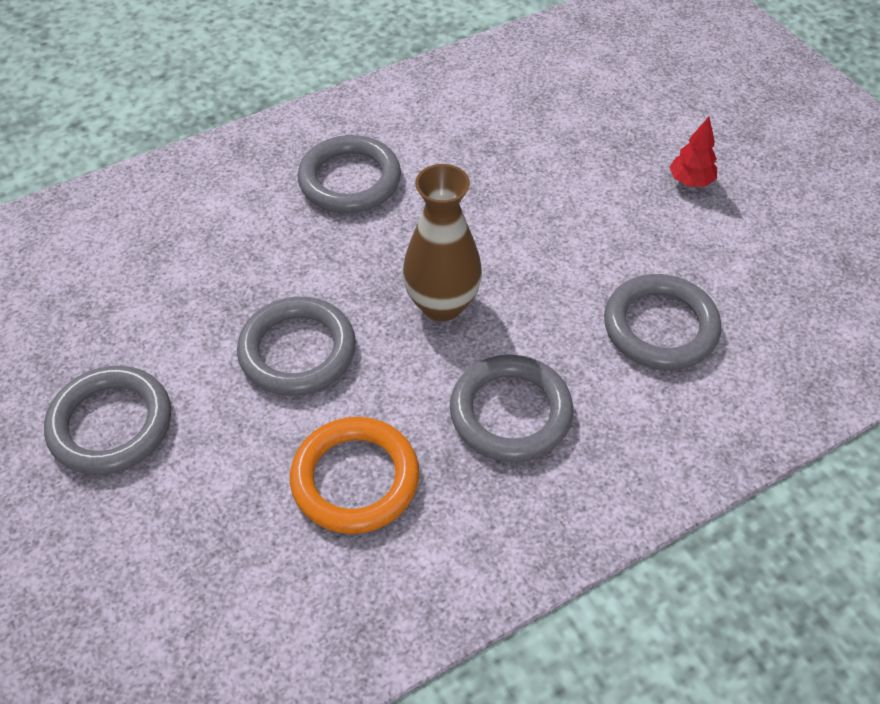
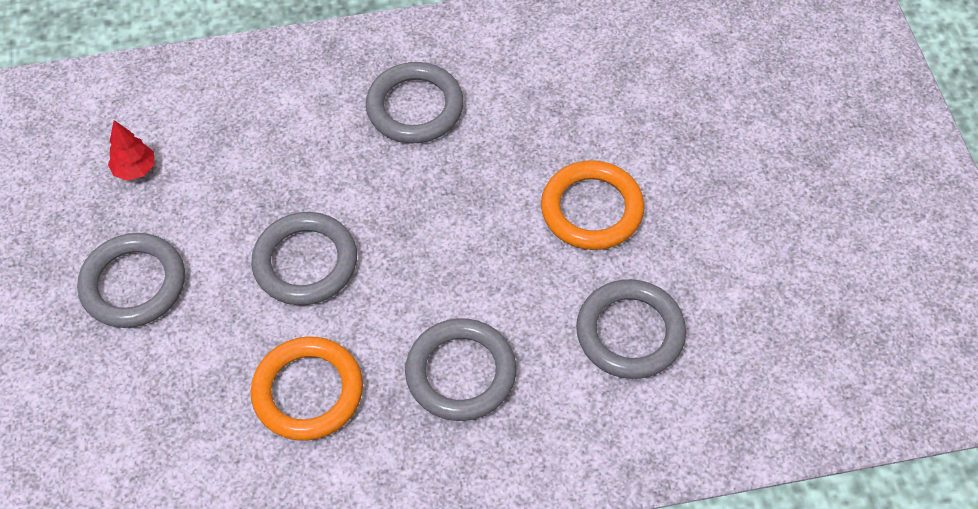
camera: 20 degrees right, 5 degrees up
(442, 304) = (445, 254): brown vase -> none
(567, 227) = (592, 209): none -> orange ring
(690, 181) = (731, 194): red tree -> red tree (135, 169)

